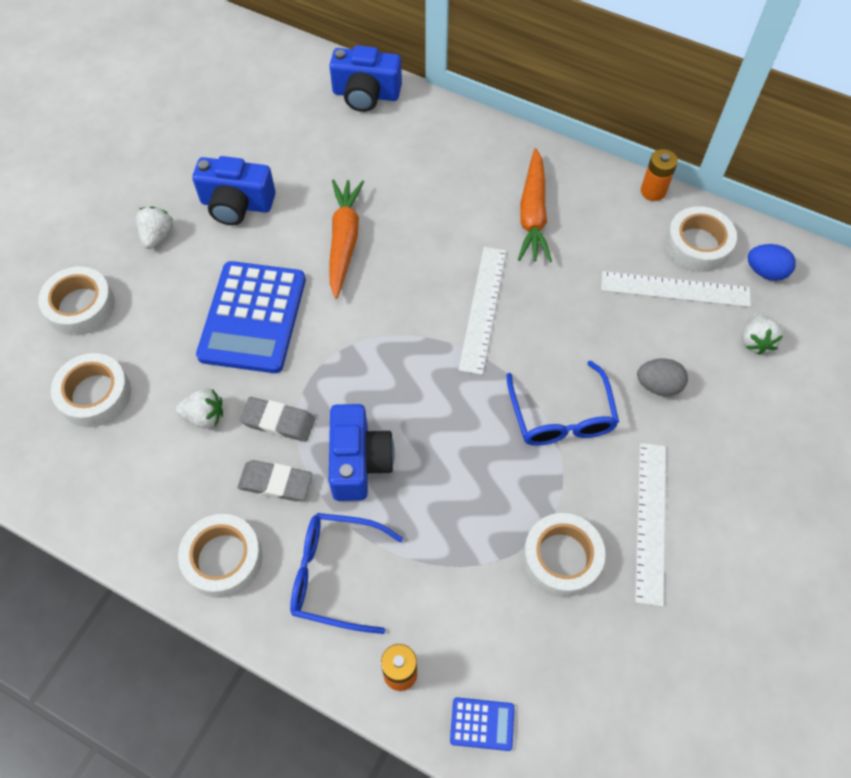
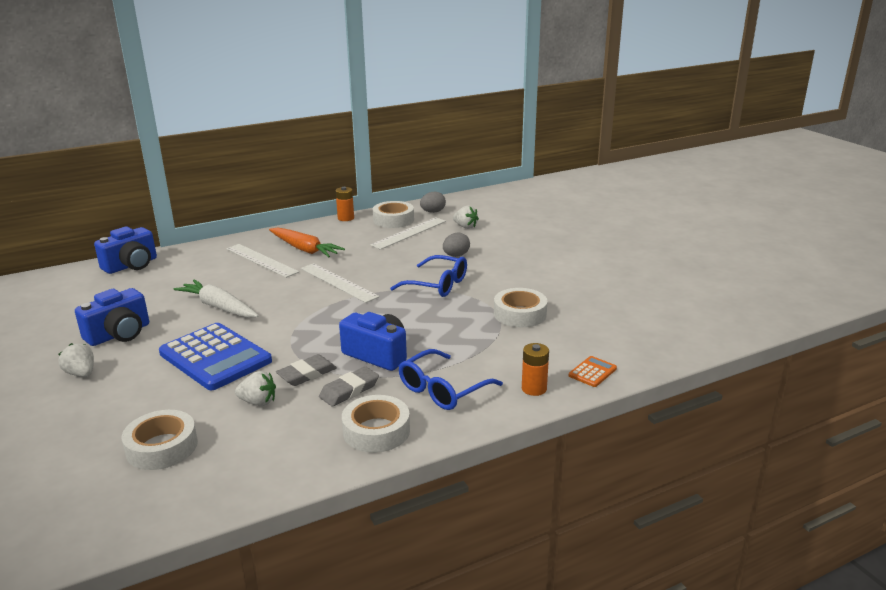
camera: 55 degrees left, 35 degrees down
(80, 306) = (74, 429): white tape -> none
(205, 416) = (258, 402): white strawberry -> white strawberry turned 60 degrees clockwise
(344, 241) = (219, 307): orange carrot -> white carrot
(482, 724) = (592, 372): blue calculator -> orange calculator
(651, 521) = (528, 284): white ruler -> white ruler (261, 260)
(765, 272) = (433, 212): blue egg -> grey egg

